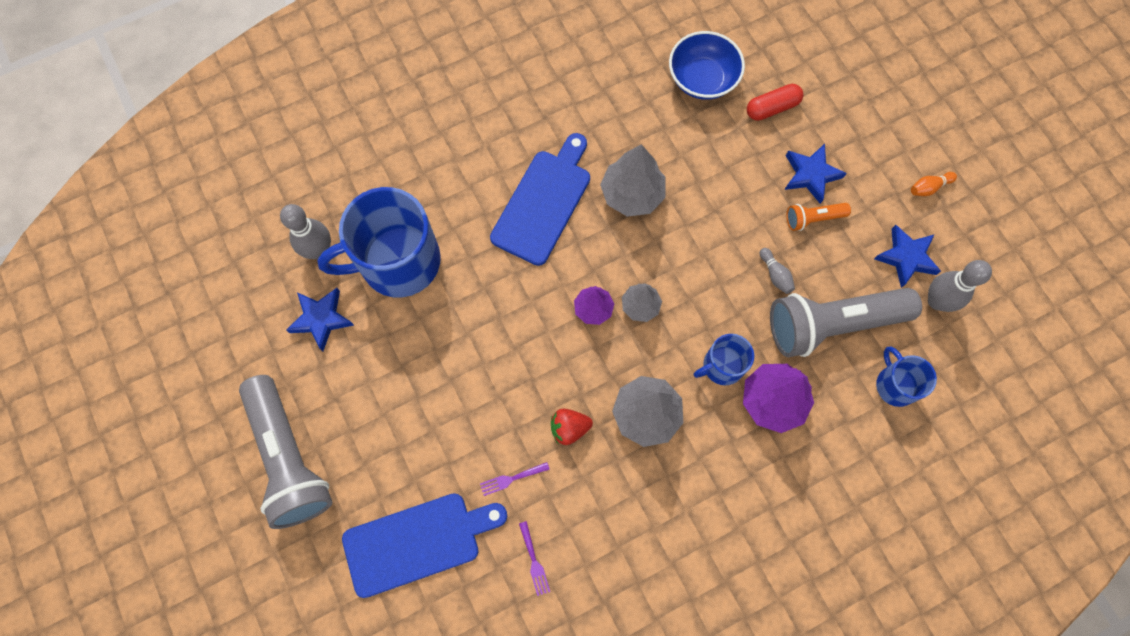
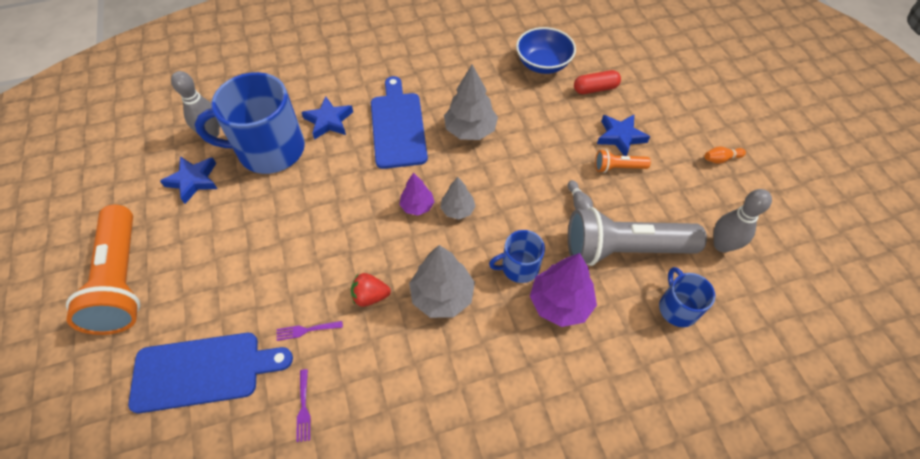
camera: 10 degrees right, 15 degrees down
(289, 458) = (122, 280): grey flashlight -> orange flashlight
(543, 202) = (398, 126): blue cutting board -> blue cutting board turned 45 degrees counterclockwise
(906, 257) = (696, 207): blue star -> blue star (329, 121)

